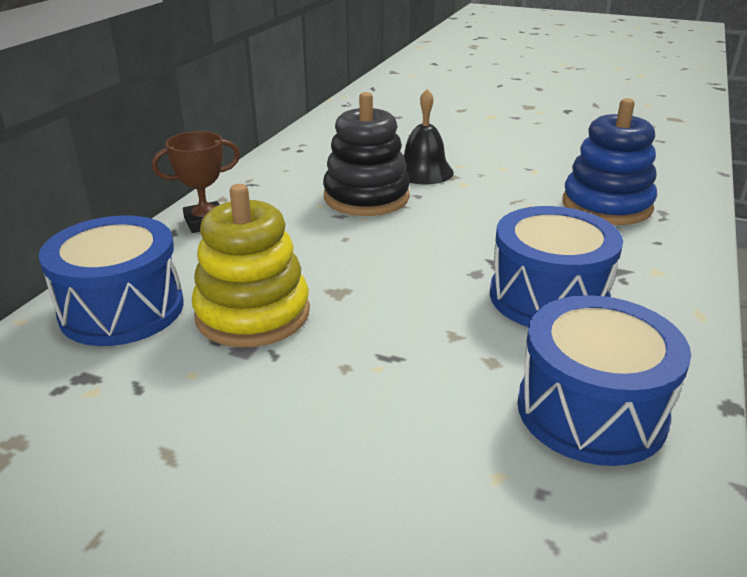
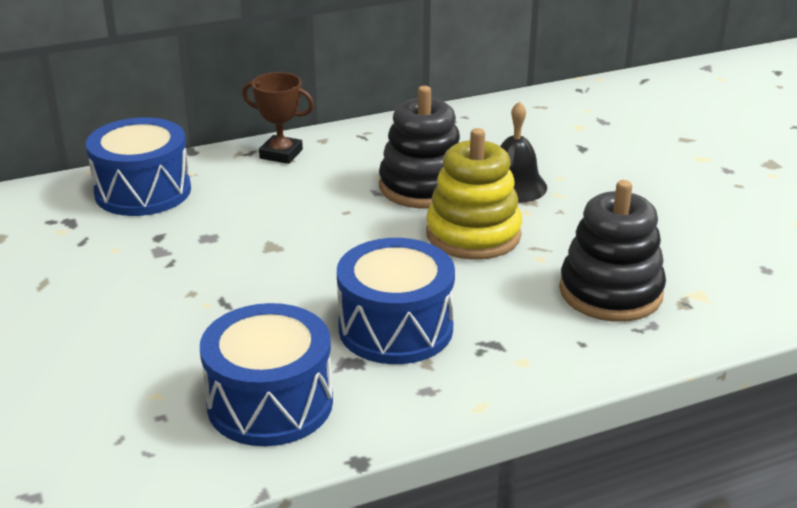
camera: 45 degrees right, 0 degrees up
(253, 314) = (200, 232): yellow stacking toy -> yellow stacking toy (473, 234)
(606, 205) = (610, 292): blue stacking toy -> black stacking toy

